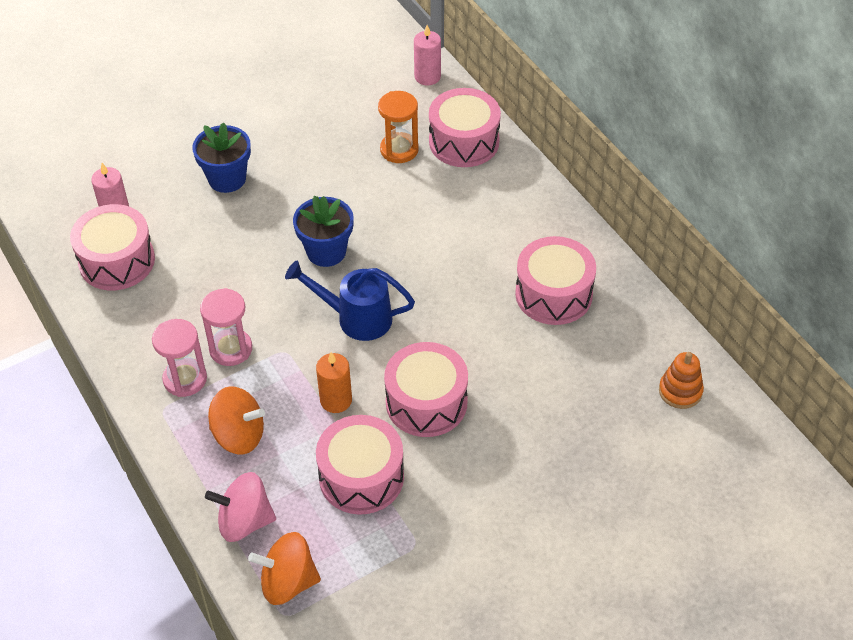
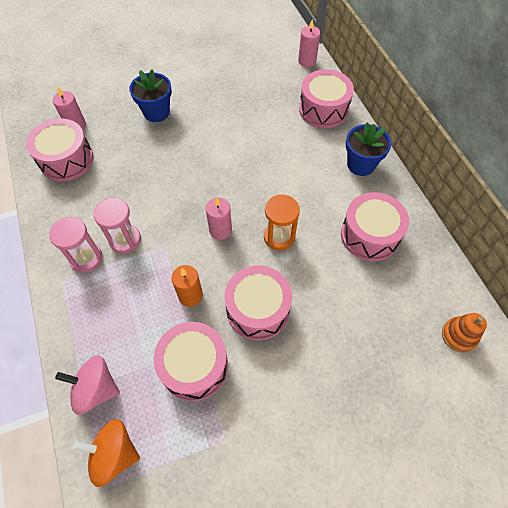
camera: 10 degrees right, 10 degrees up
(239, 435) = (112, 312): orange spinning top -> none
(326, 251) = (211, 175): blue flower pot -> blue flower pot (361, 164)
(356, 318) = (220, 230): blue watering can -> pink candle
(399, 150) = (277, 109): orange hourglass -> orange hourglass (279, 237)

